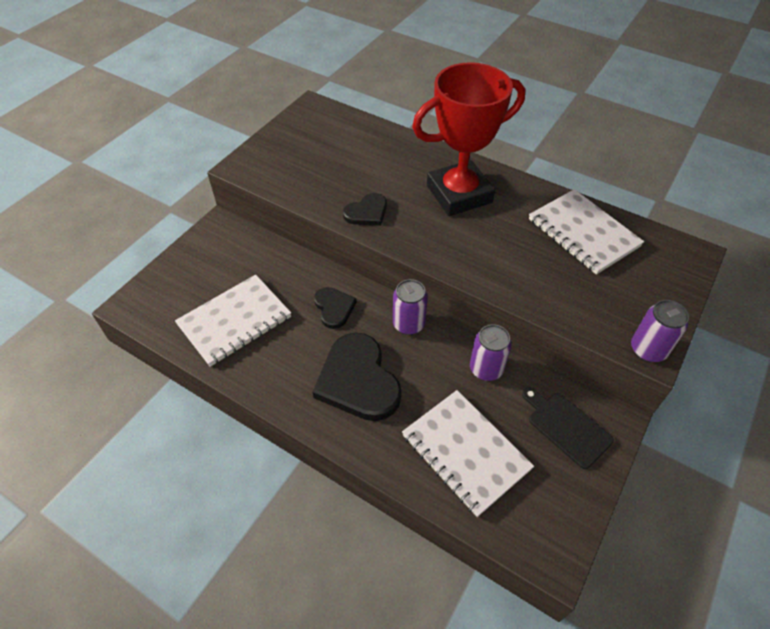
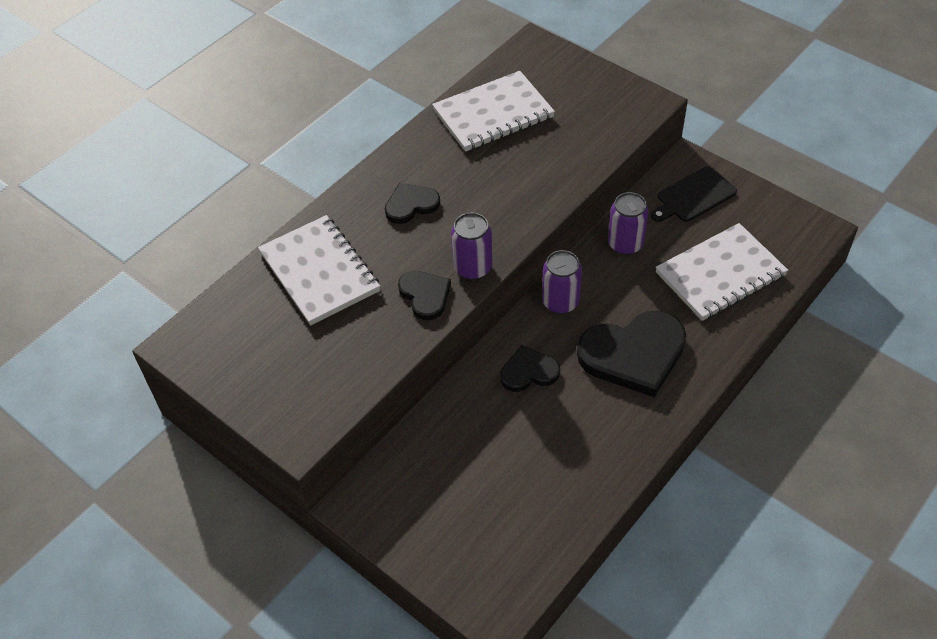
camera: 80 degrees left, 0 degrees up
(235, 321) = (537, 478): white notebook -> white notebook (319, 272)
(459, 194) = (411, 205): red trophy -> black heart
(647, 350) = (647, 103): purple can -> purple can (473, 268)

